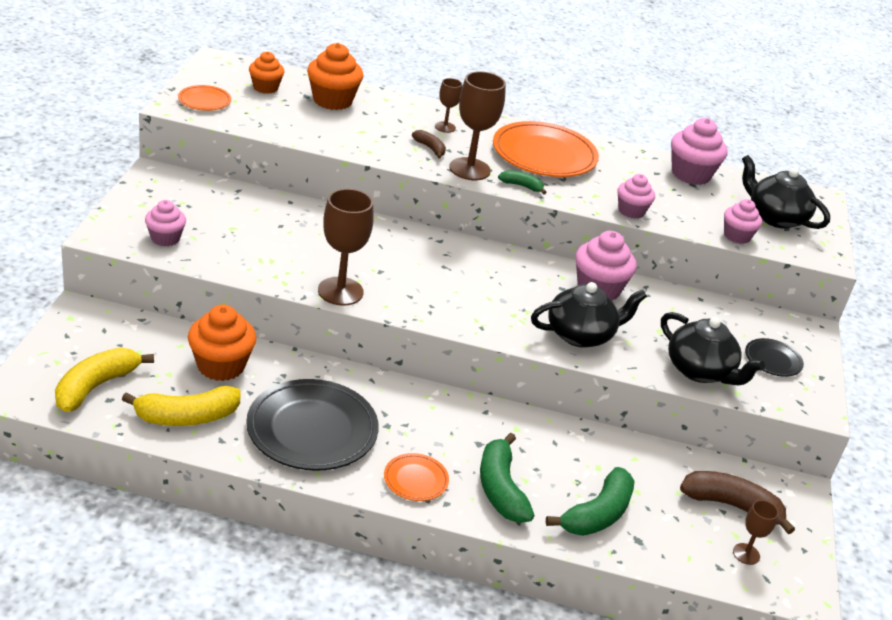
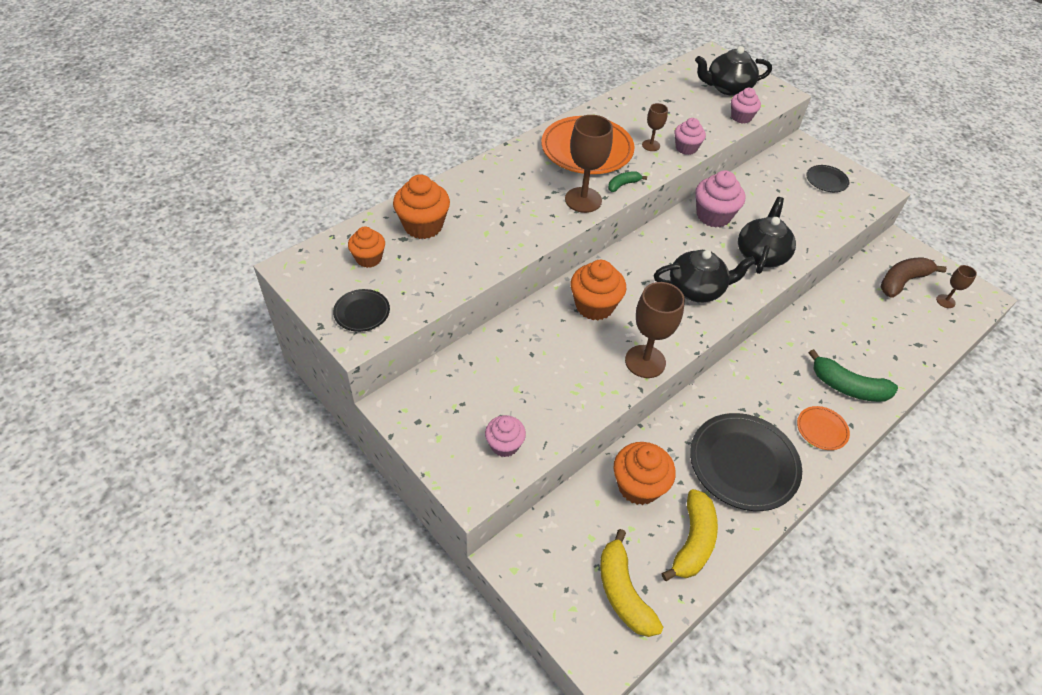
camera: 50 degrees left, 15 degrees up
(204, 101) = (362, 312): orange plate -> black plate
(378, 245) = (594, 306): none -> orange cupcake
(430, 148) = (539, 206): brown banana -> none
(445, 127) = (512, 181): brown goblet -> brown goblet (651, 145)
(597, 514) = (889, 350): green banana -> none
(690, 174) = (655, 94): pink cupcake -> none
(700, 371) = (824, 220): black teapot -> black teapot (697, 289)

